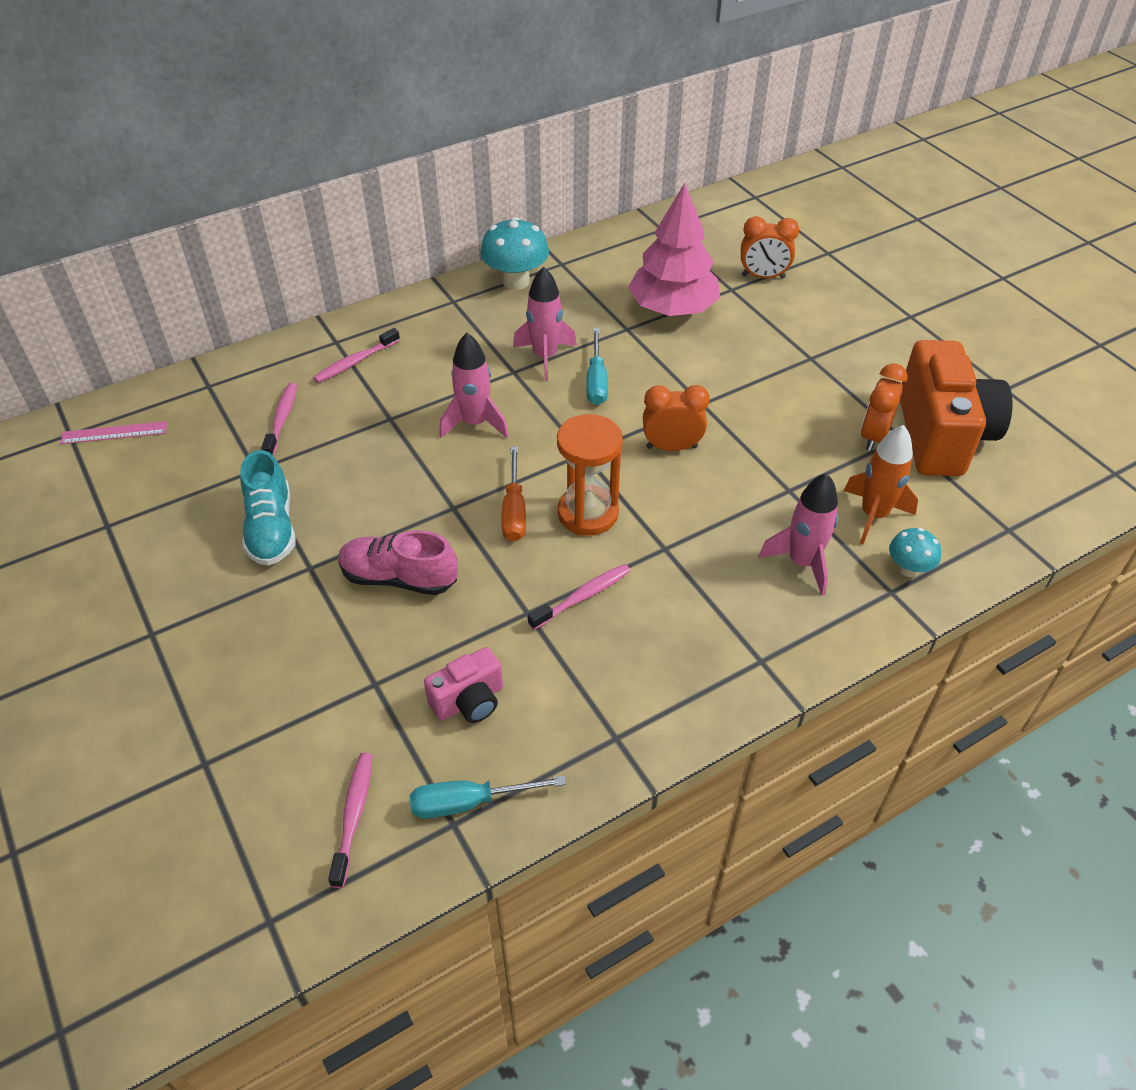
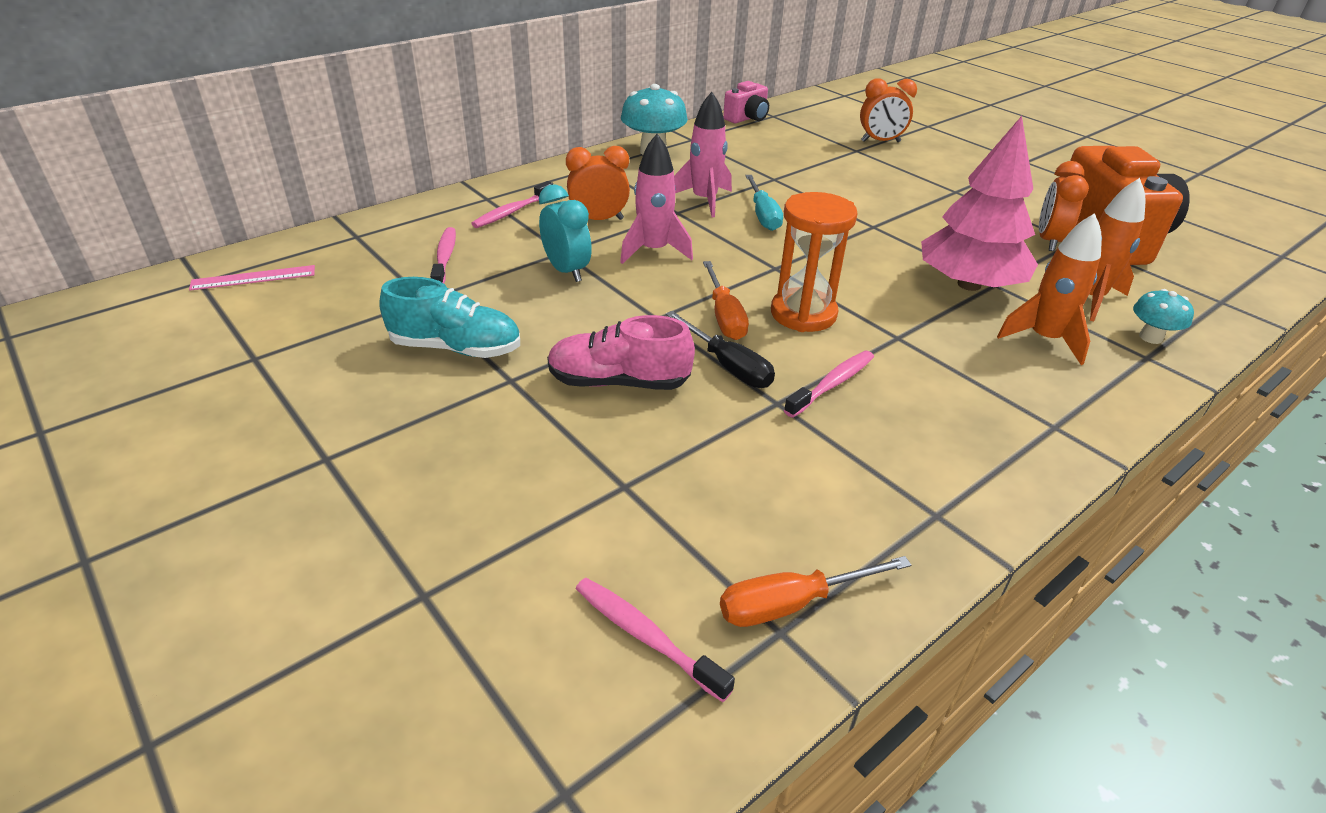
camera: 10 degrees left, 10 degrees down
(271, 528) = (456, 348): turquoise shoe -> turquoise shoe turned 60 degrees counterclockwise
(354, 815) = (645, 636): pink toothbrush -> pink toothbrush turned 45 degrees counterclockwise
(387, 444) = (567, 271): none -> turquoise clock
(469, 701) = (746, 493): pink camera -> pink camera (747, 118)
(469, 802) = (792, 604): turquoise screwdriver -> orange screwdriver
(498, 568) = (728, 366): none -> black screwdriver
(671, 447) = (861, 258): orange clock -> orange clock (598, 220)
(672, 308) = (810, 164): pink tree -> pink tree (969, 284)
(802, 562) = (1044, 339): pink rocket -> orange rocket

